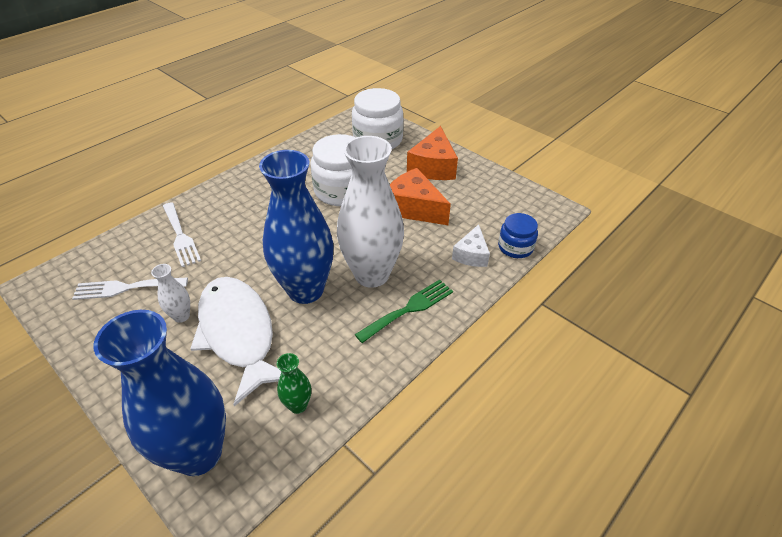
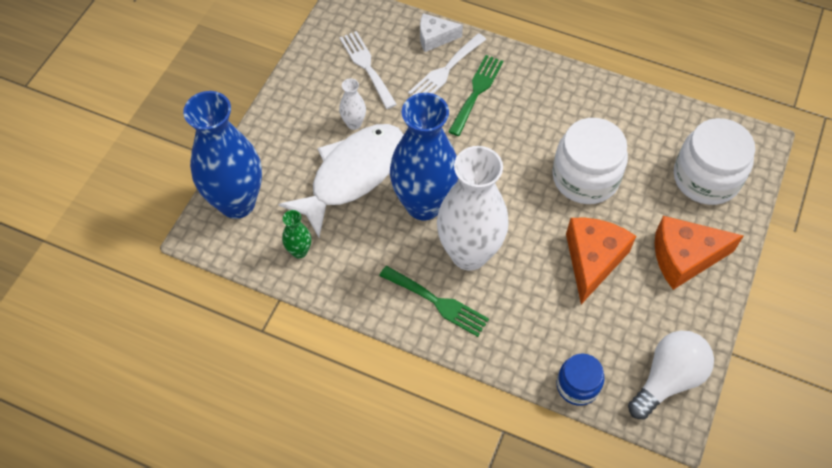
camera: 70 degrees right, 15 degrees up
(218, 224) = (477, 91): none -> green fork
(471, 255) = (542, 341): white cheese -> white cheese (434, 38)
(523, 202) = (667, 379): none -> white light bulb

